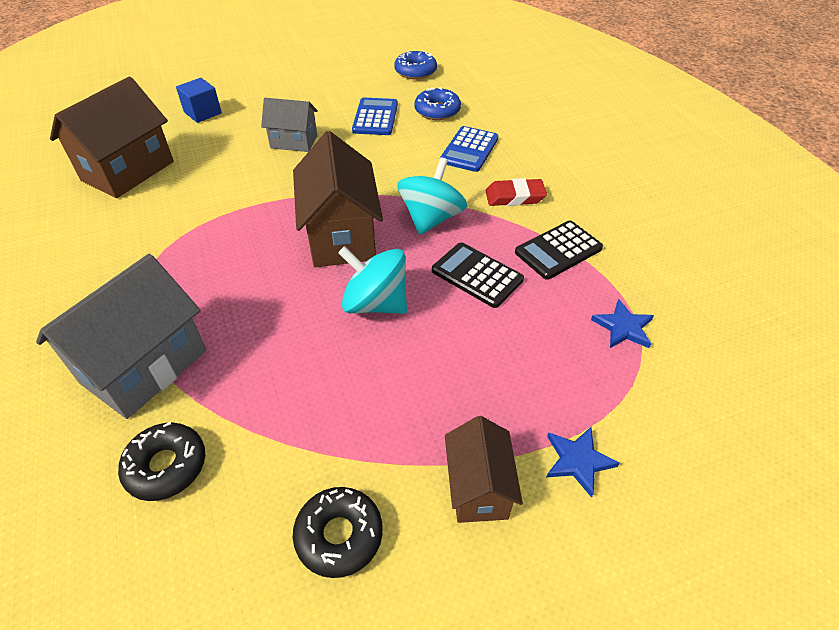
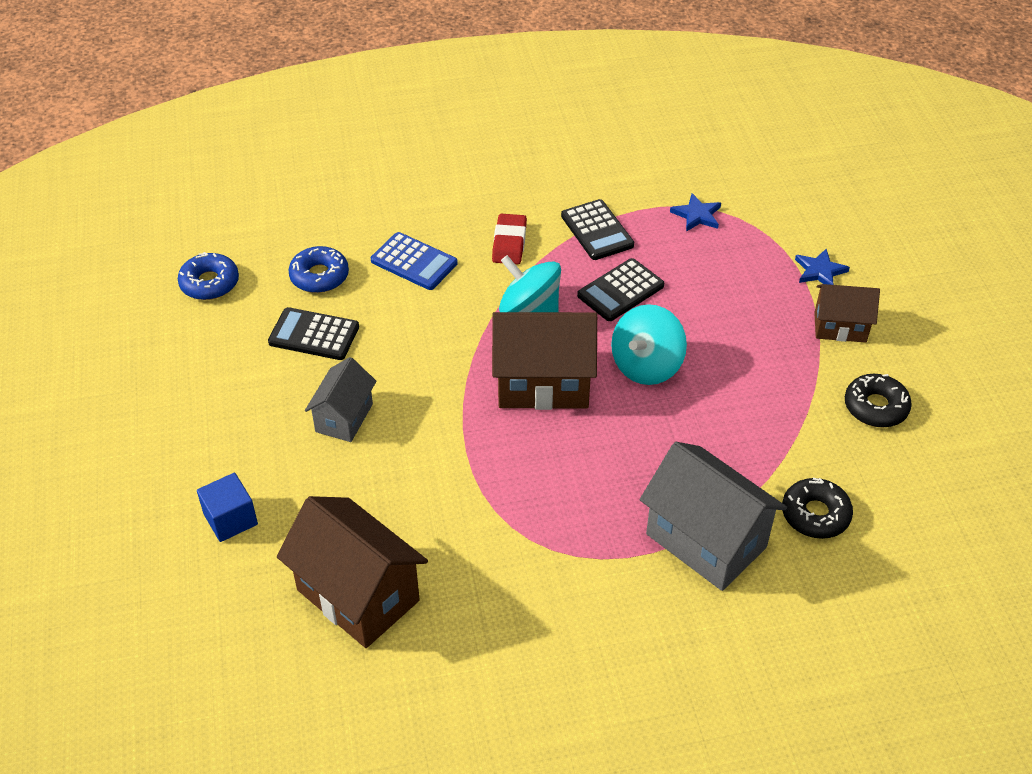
camera: 80 degrees left, 0 degrees up
(375, 117) = (314, 335): blue calculator -> black calculator

